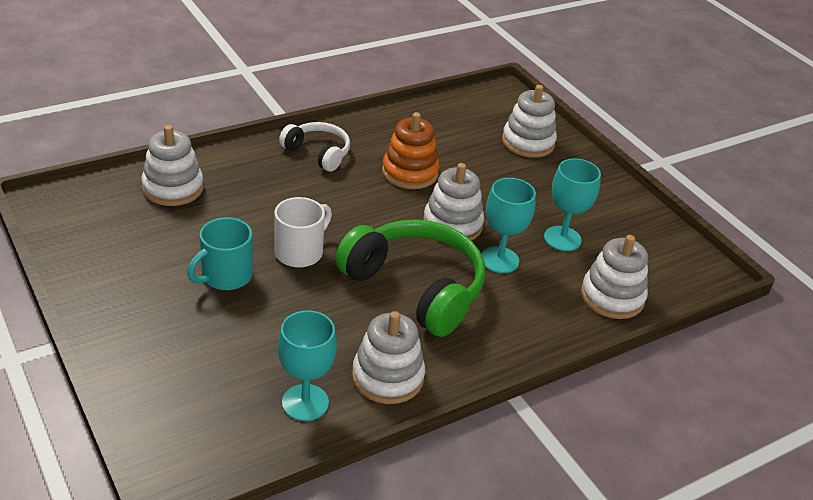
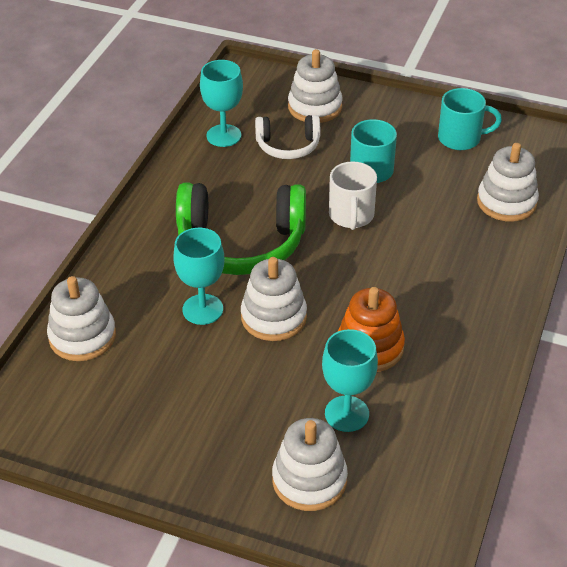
camera: 145 degrees right, 5 degrees up
(110, 251) = (461, 138): none -> turquoise mug
(318, 153) = (466, 310): white headphones -> white headphones (288, 146)
(387, 377) = (192, 176): white stacking toy -> white stacking toy (315, 107)
(562, 238) = (169, 369): turquoise goblet -> turquoise goblet (347, 414)

